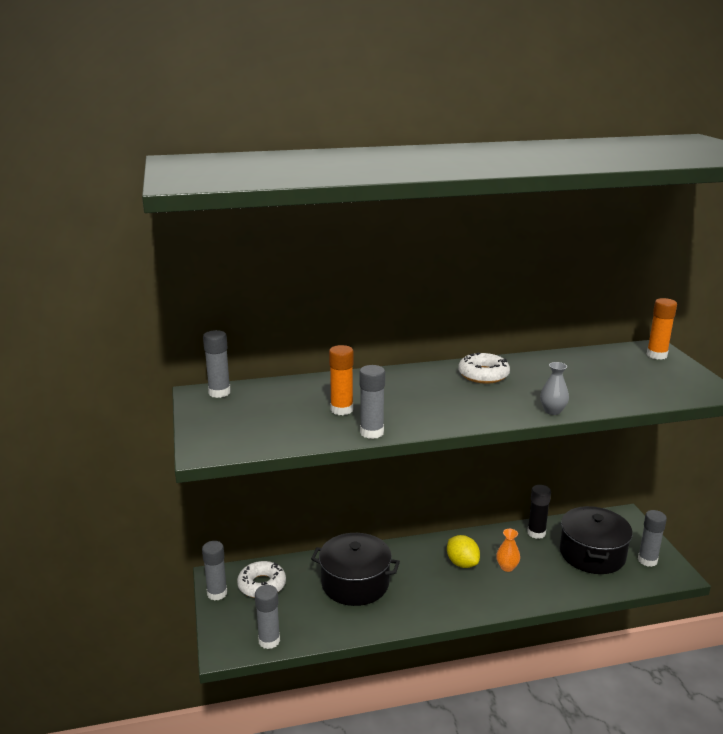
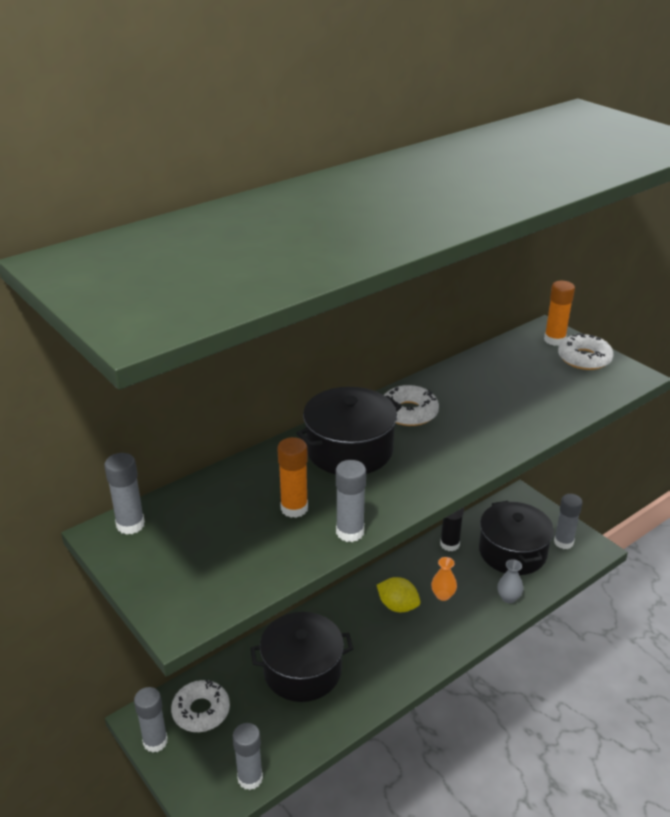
camera: 25 degrees left, 10 degrees up
(414, 386) = (349, 450): none -> black pot
(552, 411) = (508, 445): grey vase -> grey vase (508, 598)
(675, 371) = (584, 358): none -> white donut

